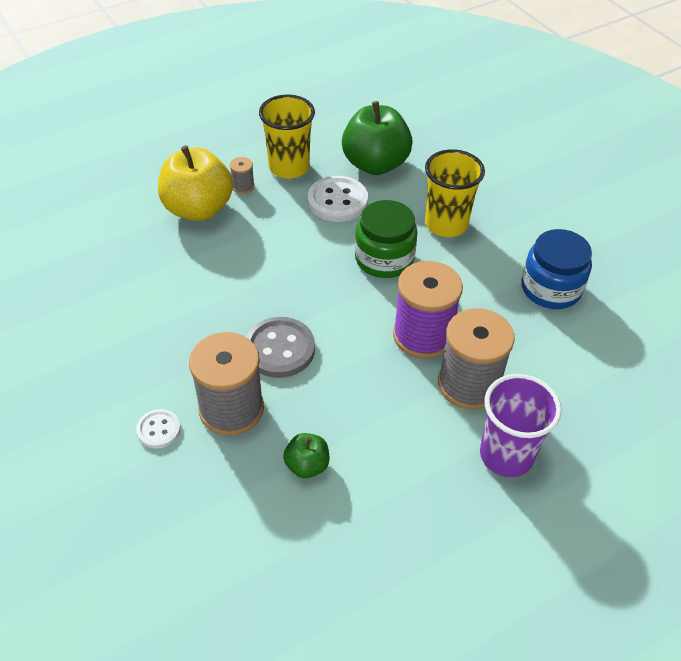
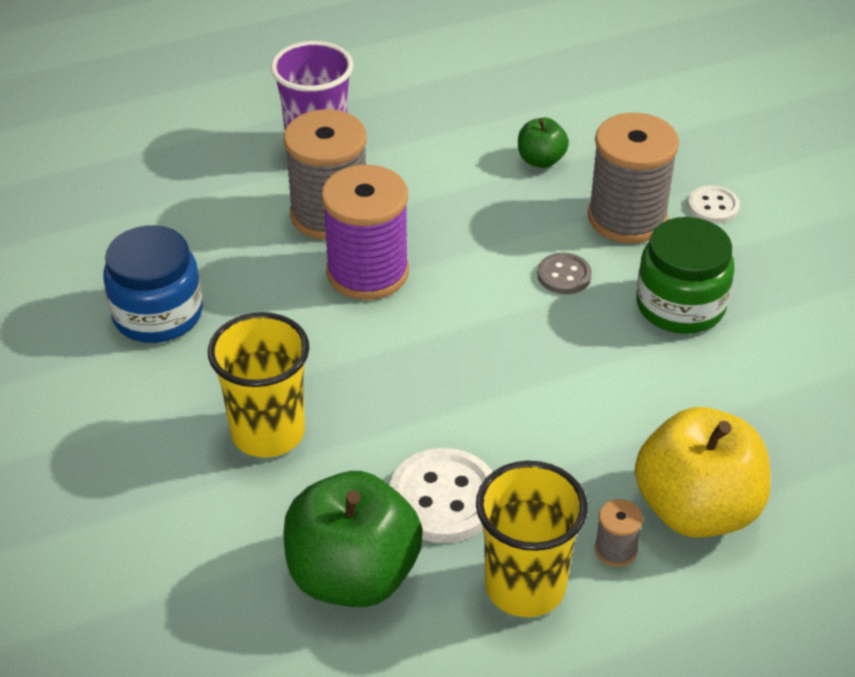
camera: 170 degrees left, 5 degrees down
(279, 349) = (564, 275): grey button -> grey button, size x0.56
(384, 259) = (389, 384): green jar -> green jar (680, 305)

